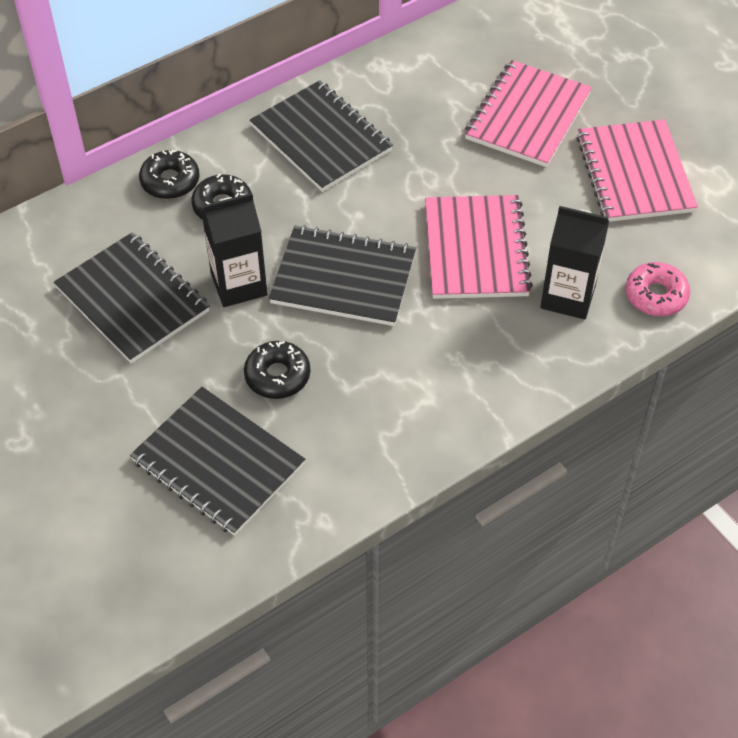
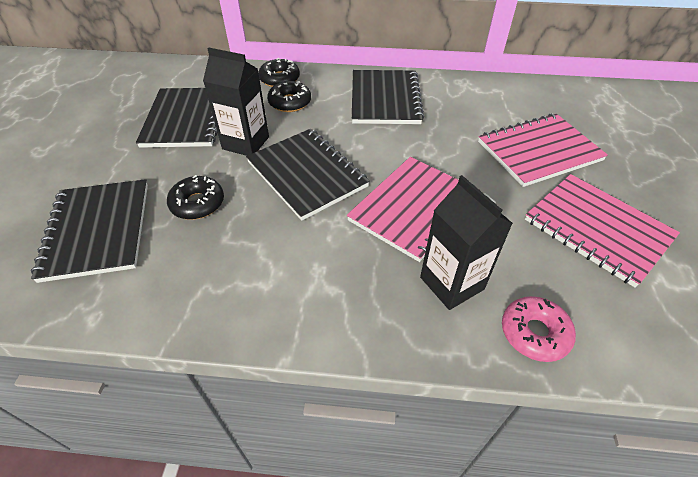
camera: 40 degrees right, 5 degrees down
(634, 173) = (597, 229): pink notebook -> pink notebook turned 75 degrees counterclockwise

